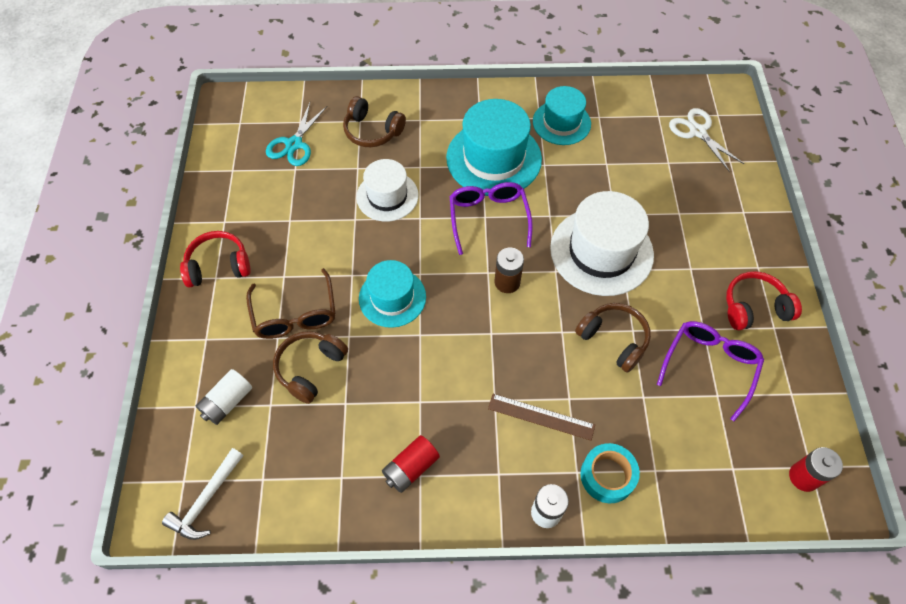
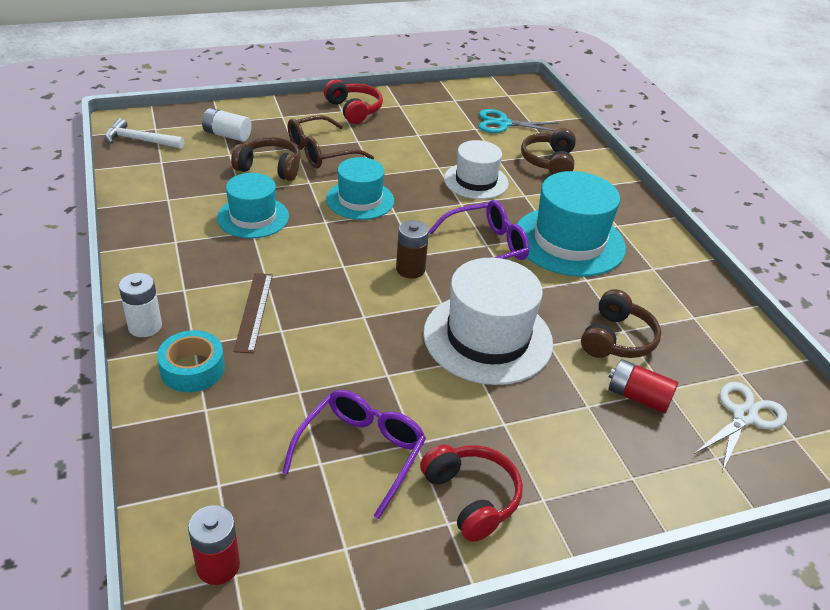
camera: 70 degrees right, 20 degrees down
(411, 468) = (182, 235): red battery -> red battery (638, 397)
(561, 123) = (659, 286): turquoise hat -> turquoise hat (253, 217)
(613, 339) = (368, 359): brown headphones -> brown headphones (617, 339)
(709, 366) = (361, 452): purple glasses -> purple glasses turned 75 degrees counterclockwise

